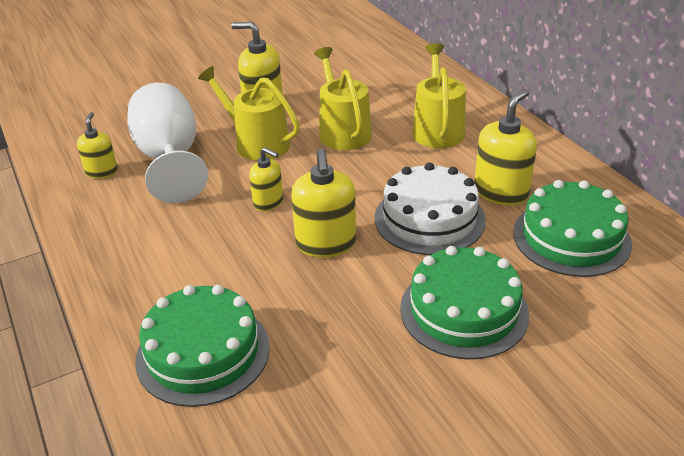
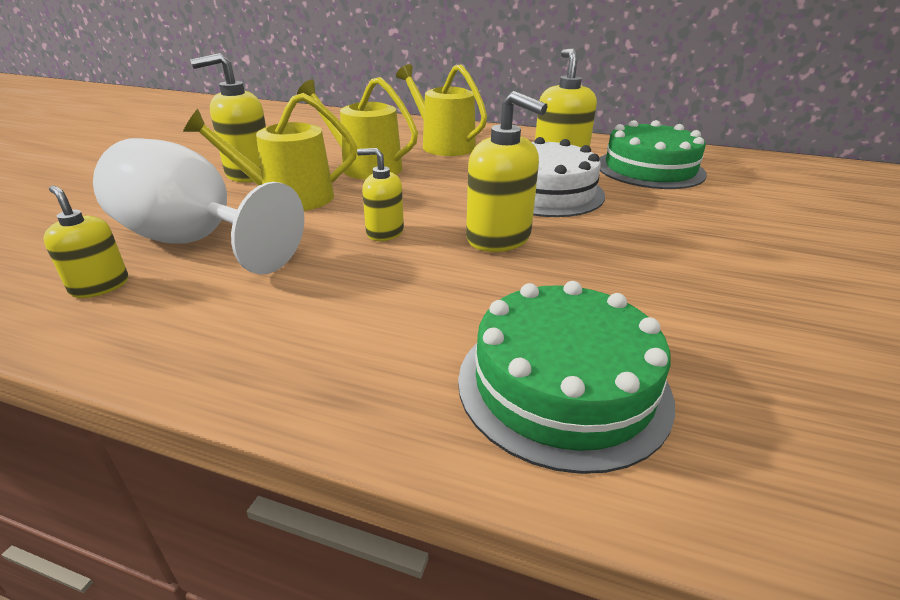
camera: 45 degrees left, 5 degrees down
(268, 202) = (384, 232): yellow soap dispenser -> yellow soap dispenser turned 150 degrees counterclockwise
(464, 310) = (684, 232): green cake -> none

